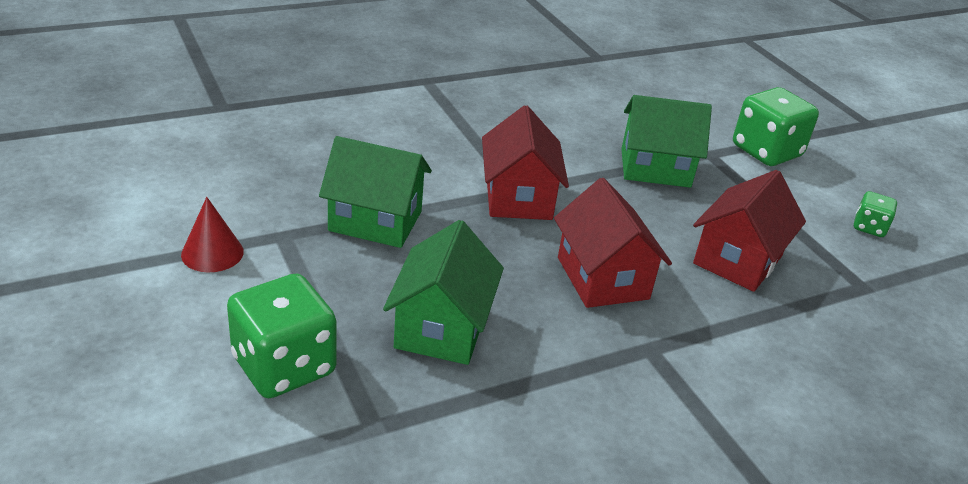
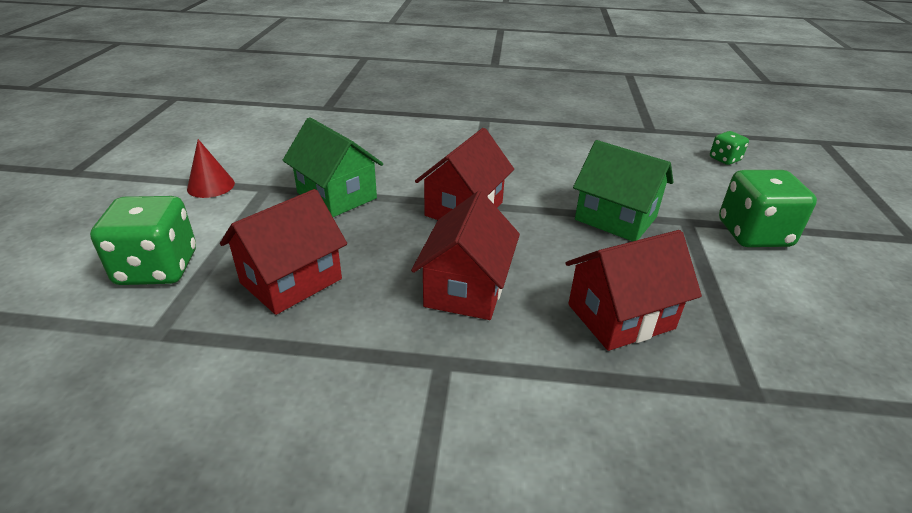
camera: 35 degrees right, 0 degrees up
(441, 327) = (291, 281): green house -> red house
(869, 227) = (819, 335): green dice -> green dice (724, 159)

